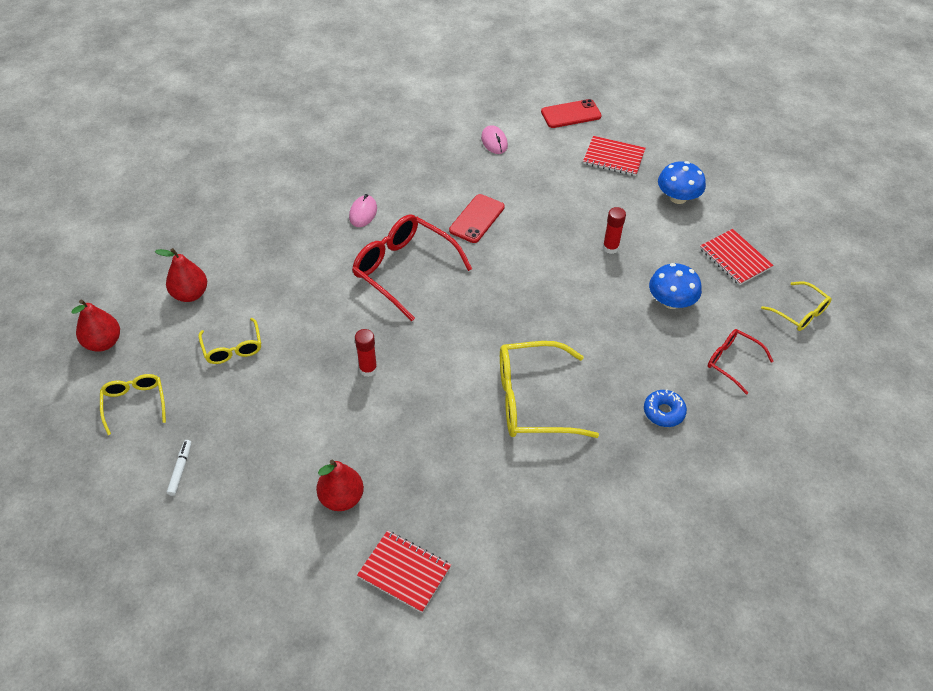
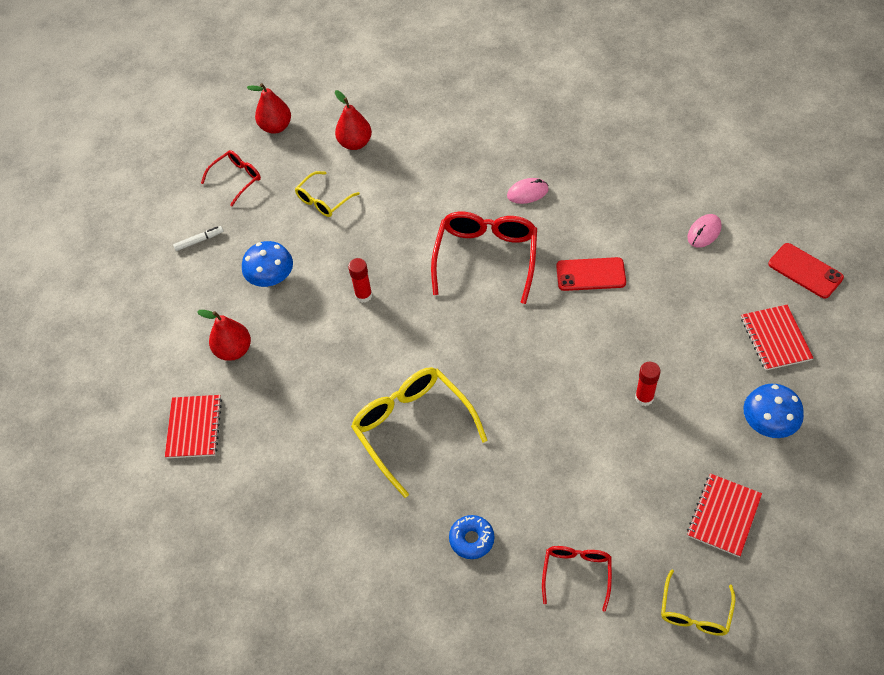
camera: 65 degrees right, 5 degrees up
(134, 403) = (237, 179): yellow glasses -> red glasses
(671, 301) = (615, 483): blue mushroom -> blue mushroom (271, 278)

